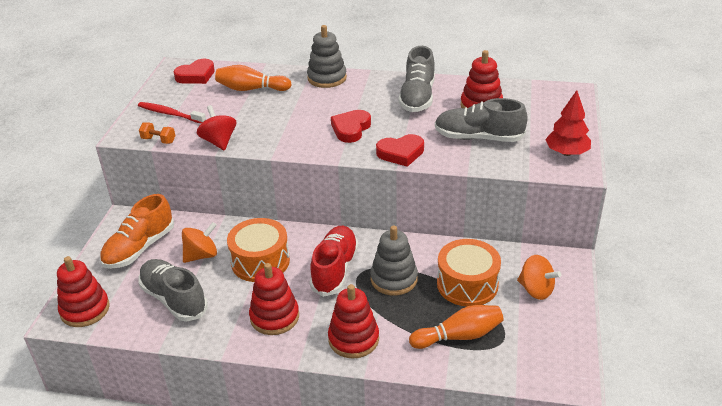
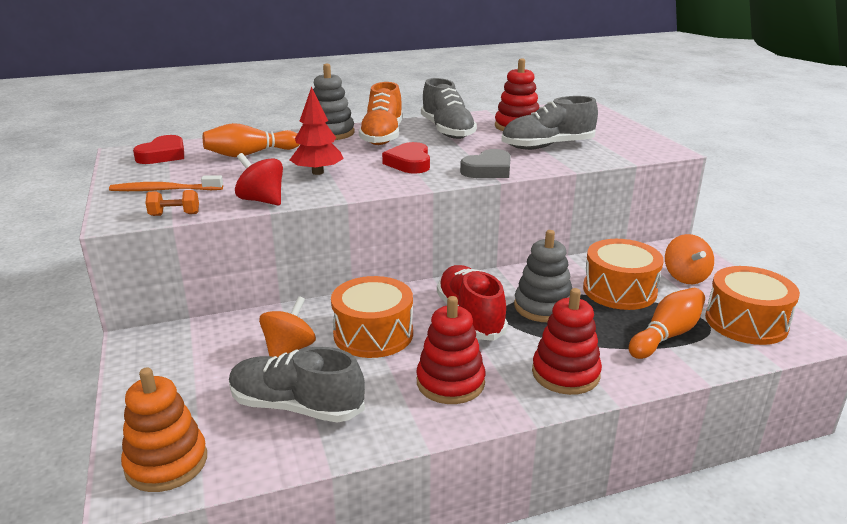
camera: 30 degrees left, 10 degrees down
(85, 310) = (166, 463): red stacking toy -> orange stacking toy
(139, 248) = (191, 366): orange shoe -> orange shoe (382, 136)
(170, 114) = (164, 190): red toothbrush -> orange toothbrush
(401, 153) = (488, 170): red heart -> grey heart
(536, 290) = (685, 277): orange spinning top -> orange spinning top turned 75 degrees clockwise
(536, 348) = (746, 322): none -> orange drum
(566, 153) = (639, 141): red tree -> red tree (318, 172)

